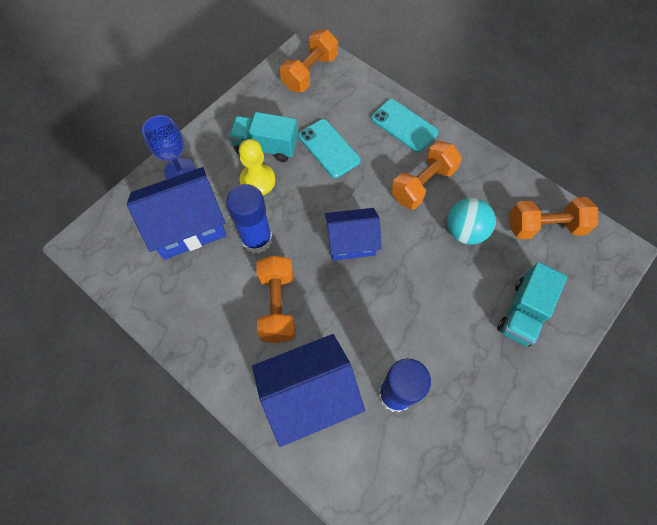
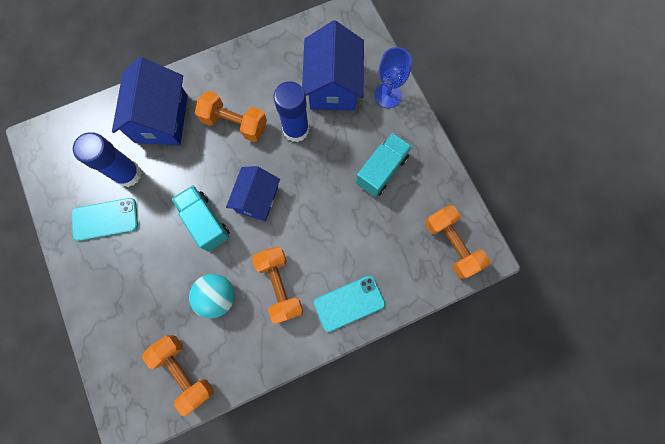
camera: 115 degrees right, 10 degrees up
(257, 181) = (350, 150): yellow pawn -> none
(329, 148) = (355, 222): turquoise phone -> turquoise phone (105, 219)
(523, 312) = (128, 302): turquoise truck -> turquoise truck (205, 222)
(545, 226) = (184, 371): orange dumbbell -> orange dumbbell turned 60 degrees counterclockwise

